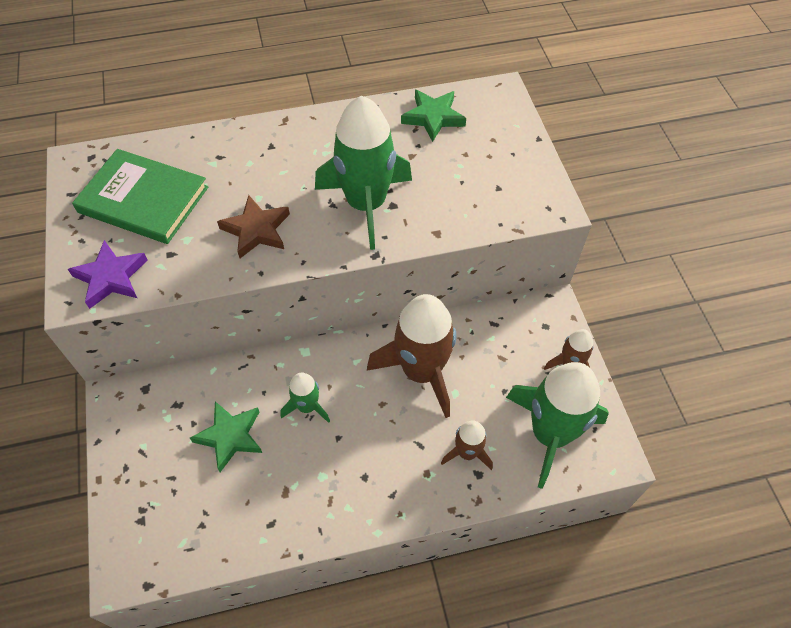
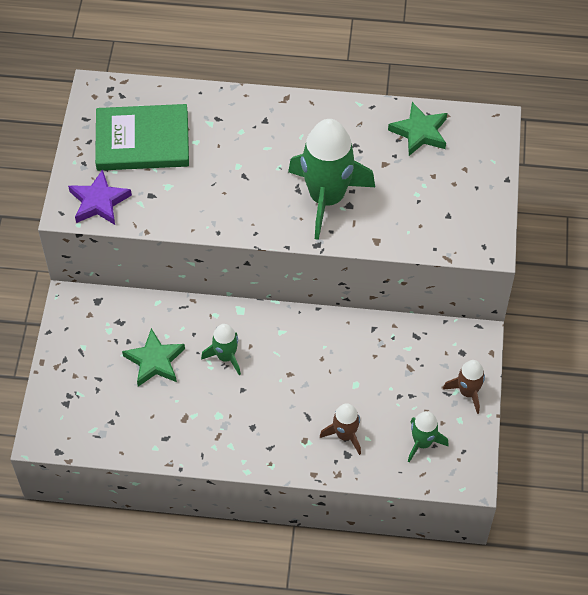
camera: 20 degrees right, 0 degrees up
(143, 200) = (142, 141): green book -> green book turned 45 degrees counterclockwise
(256, 230) = (227, 195): brown star -> none
(421, 371) = (333, 357): brown rocket -> none
(550, 434) = (422, 443): green rocket -> green rocket, size x0.50

